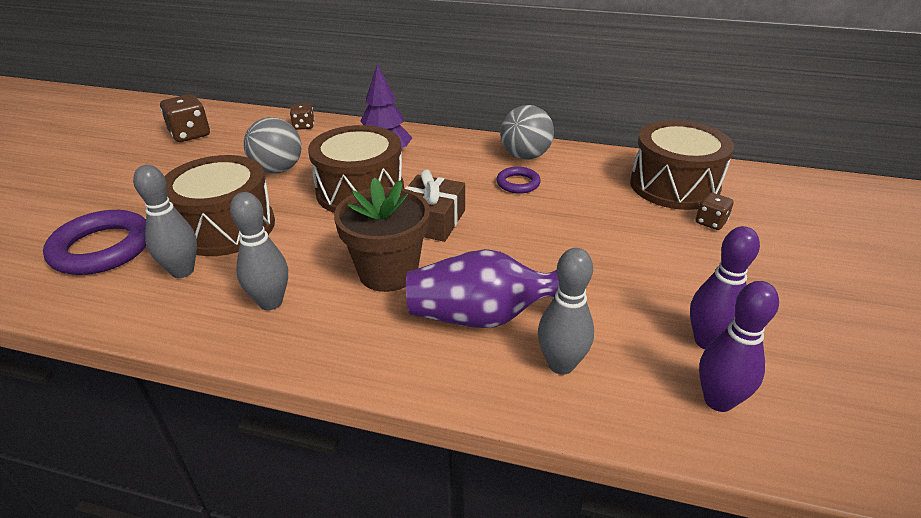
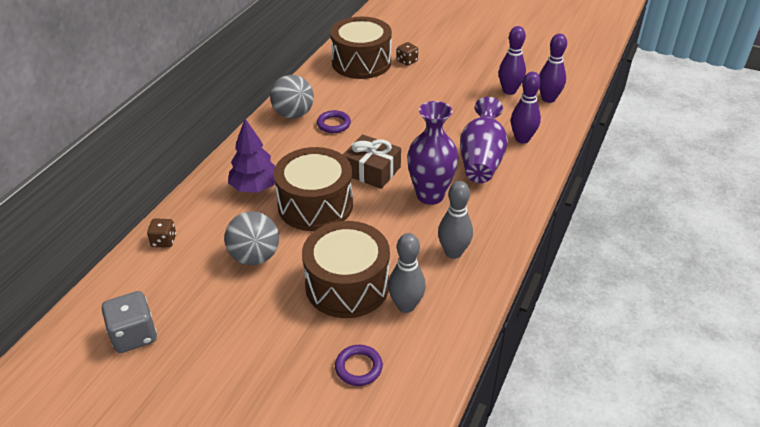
camera: 80 degrees left, 5 degrees up
(102, 248) = (358, 367): purple ring -> purple ring, size x0.53
(190, 134) = (134, 335): brown dice -> grey dice
(388, 272) = (430, 195): brown flower pot -> purple vase
(561, 364) = (522, 139): grey bowling pin -> purple bowling pin

